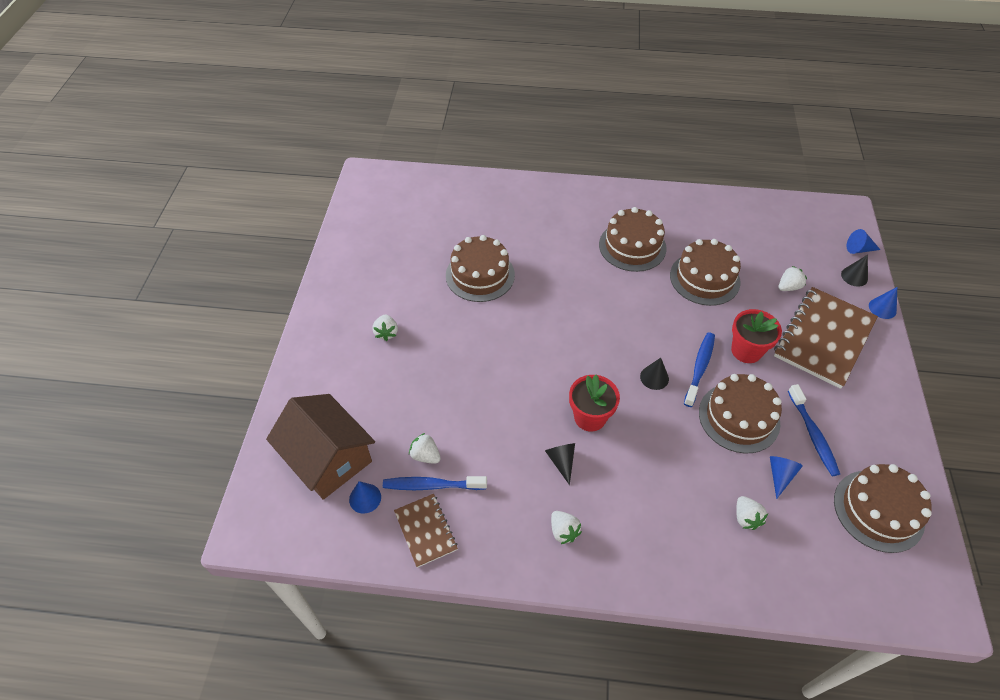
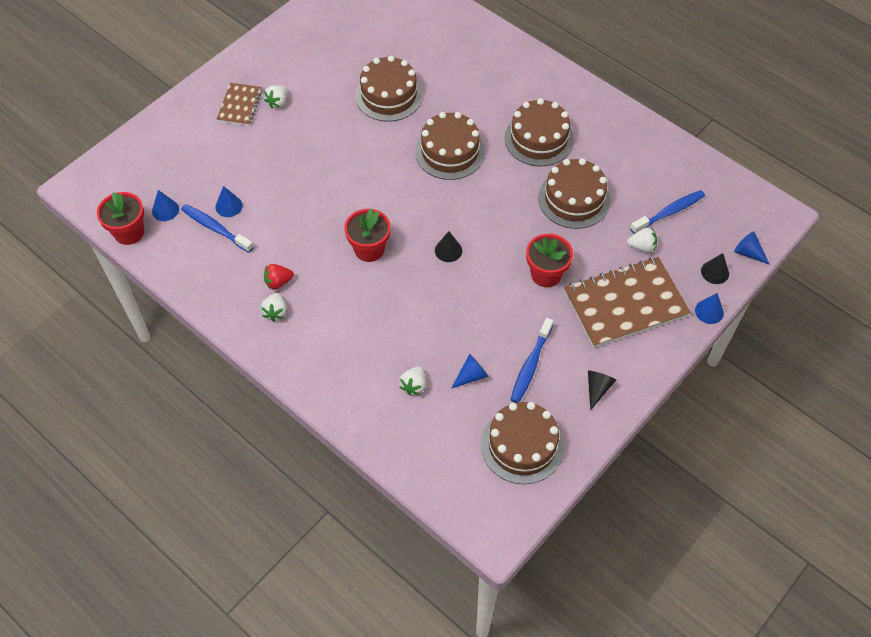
camera: 35 degrees right, 5 degrees up
(328, 458) = (163, 169): brown house -> none
(346, 545) = (129, 232): none -> red flower pot
(425, 455) = (228, 206): white strawberry -> blue cone
(425, 531) = (186, 254): brown notebook -> brown notebook (240, 105)
(539, 500) = (278, 282): none -> red strawberry
(561, 461) = (318, 267): black cone -> black cone (597, 389)
(699, 368) = (492, 265): blue toothbrush -> blue toothbrush (669, 212)
(739, 417) = (484, 318): brown cake -> brown cake (450, 152)

